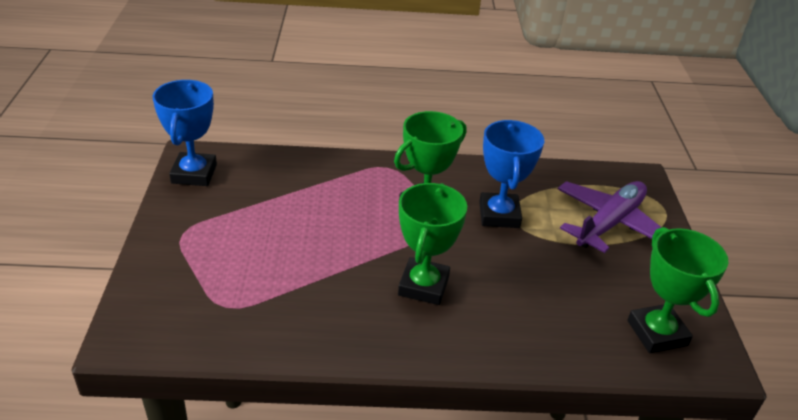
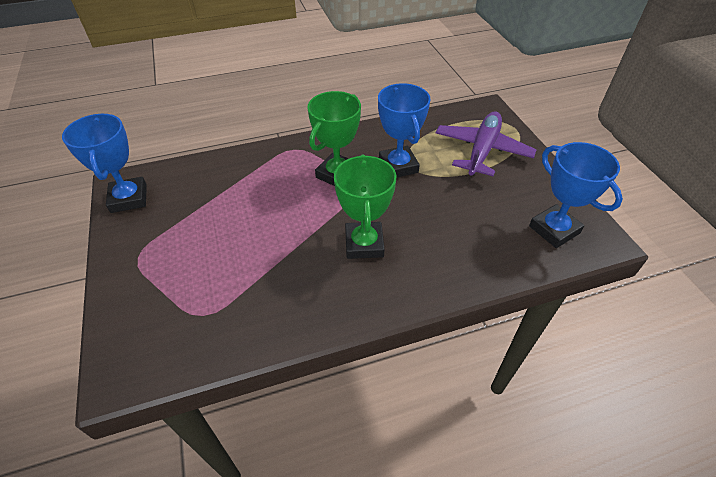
camera: 15 degrees left, 10 degrees up
(657, 333) = (554, 230): green trophy -> blue trophy

